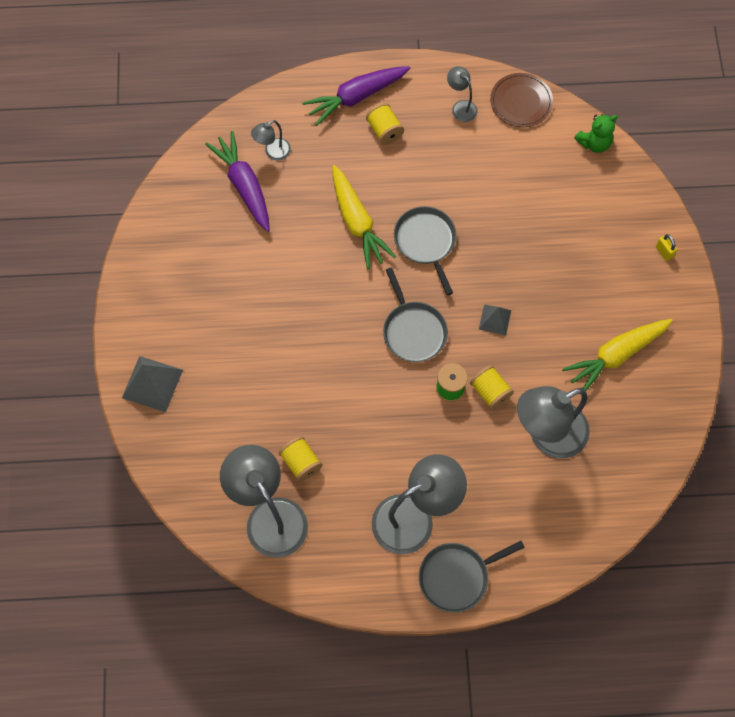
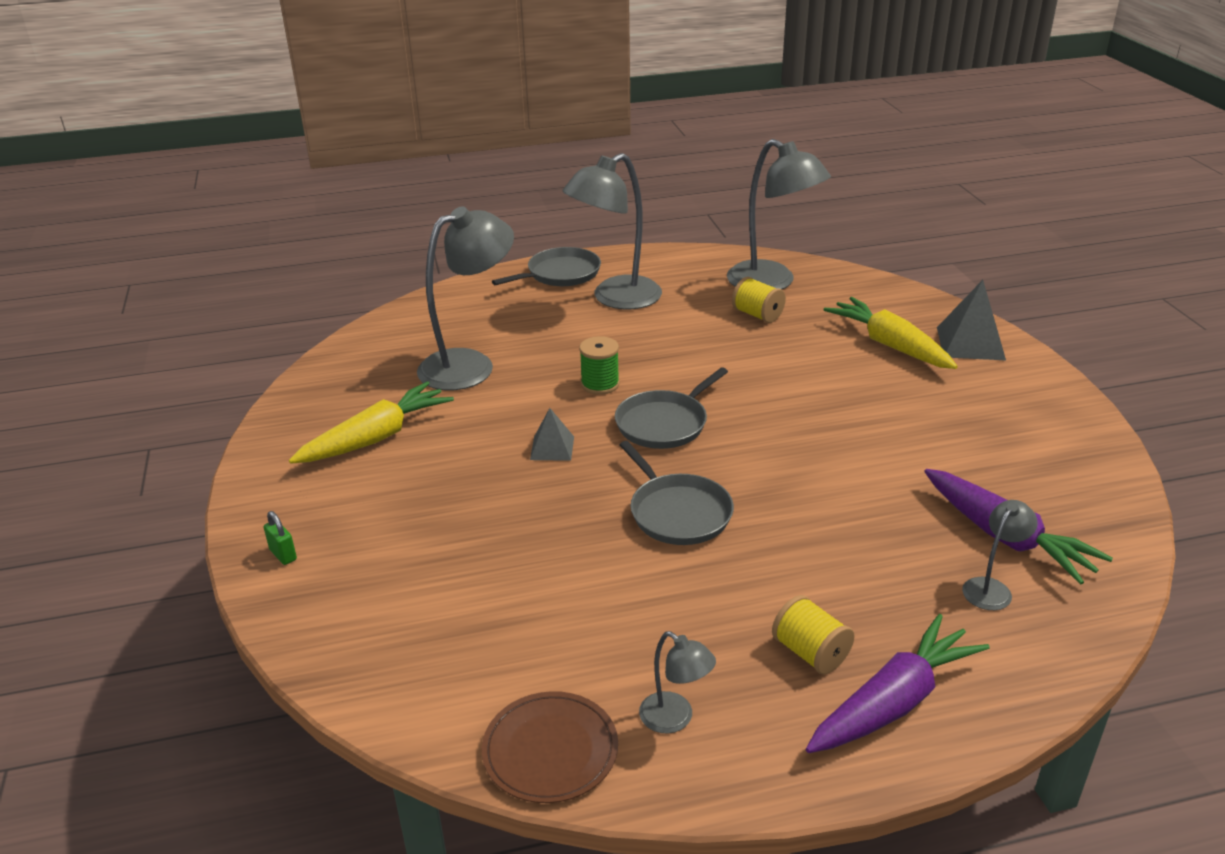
camera: 170 degrees right, 35 degrees down
(357, 222) = (796, 519): yellow carrot -> yellow carrot (889, 345)
(413, 331) = (664, 423): grey pan -> grey pan turned 105 degrees counterclockwise
(490, 391) = (547, 388): yellow spool -> none
(594, 143) = (393, 696): green teddy bear -> none
(664, 252) = (283, 555): yellow padlock -> green padlock

